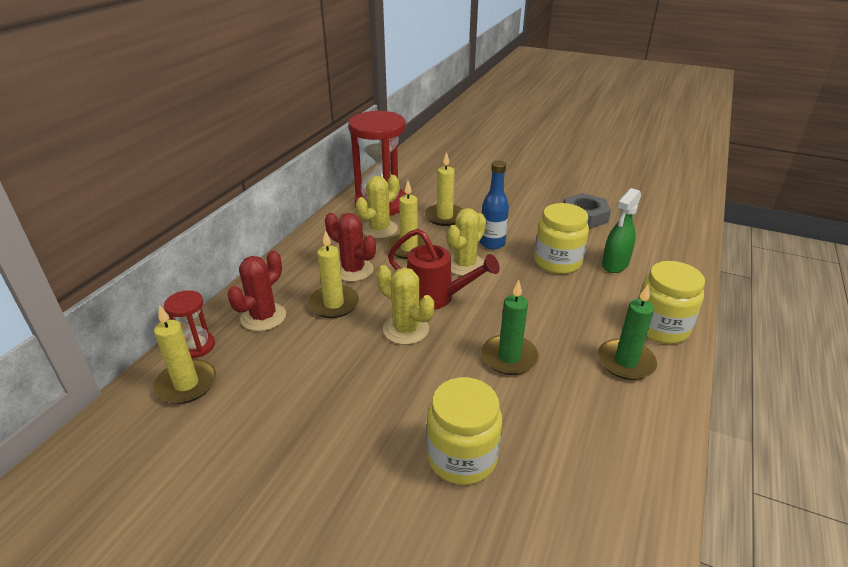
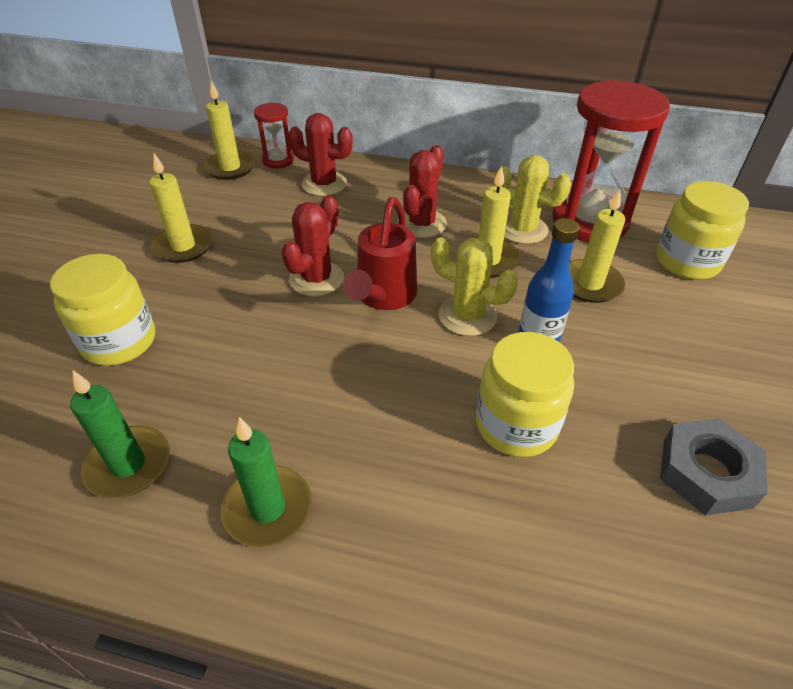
camera: 80 degrees right, 10 degrees up
(334, 304) = (353, 221): yellow candle -> yellow candle (183, 246)
(406, 329) = (316, 279): yellow cactus -> red cactus
(509, 357) = (272, 372): green candle -> green candle (128, 464)
(615, 265) = (541, 515): green spray bottle -> none
(660, 327) = (360, 574): yellow jar -> yellow jar (687, 262)

